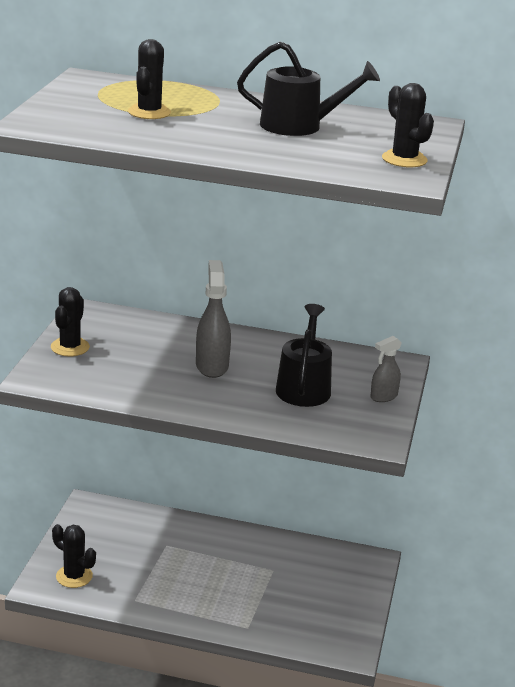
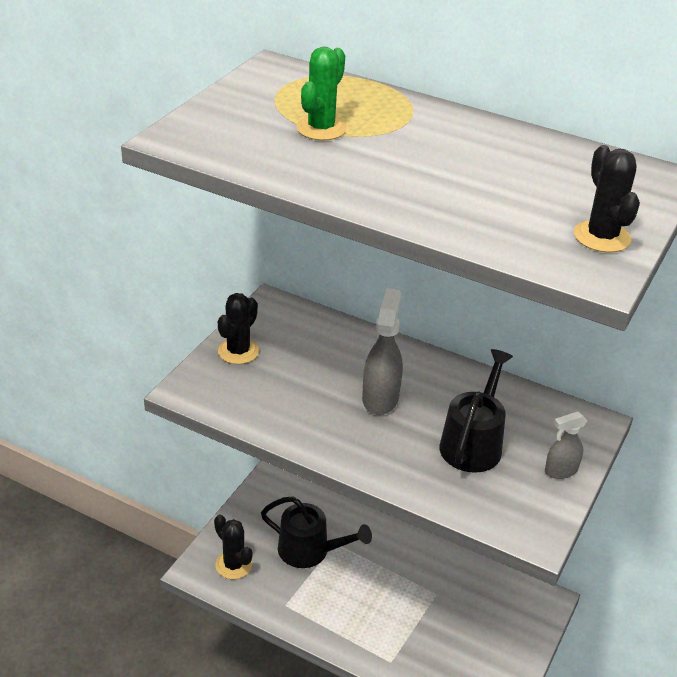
camera: 15 degrees right, 10 degrees up
(149, 112) = (321, 129): black cactus -> green cactus
(299, 126) = (490, 166): black watering can -> black watering can (309, 551)

